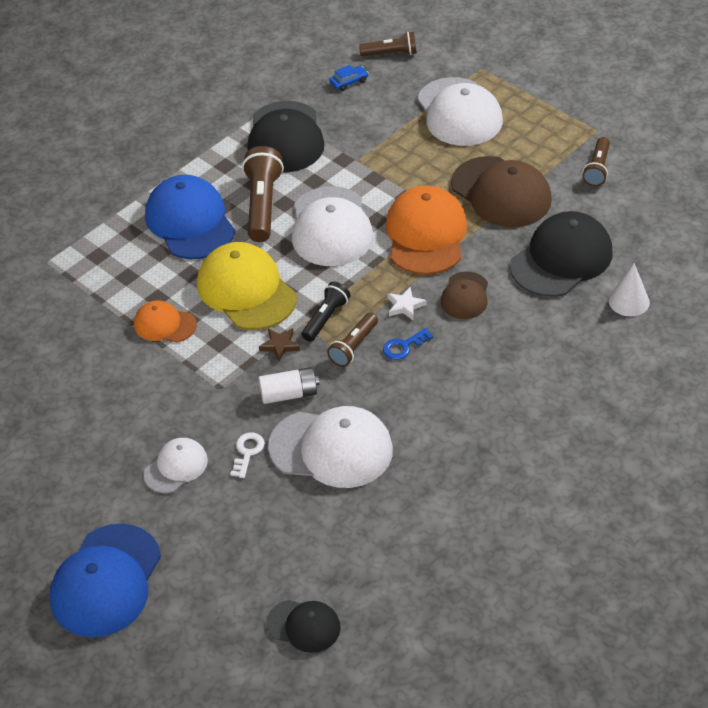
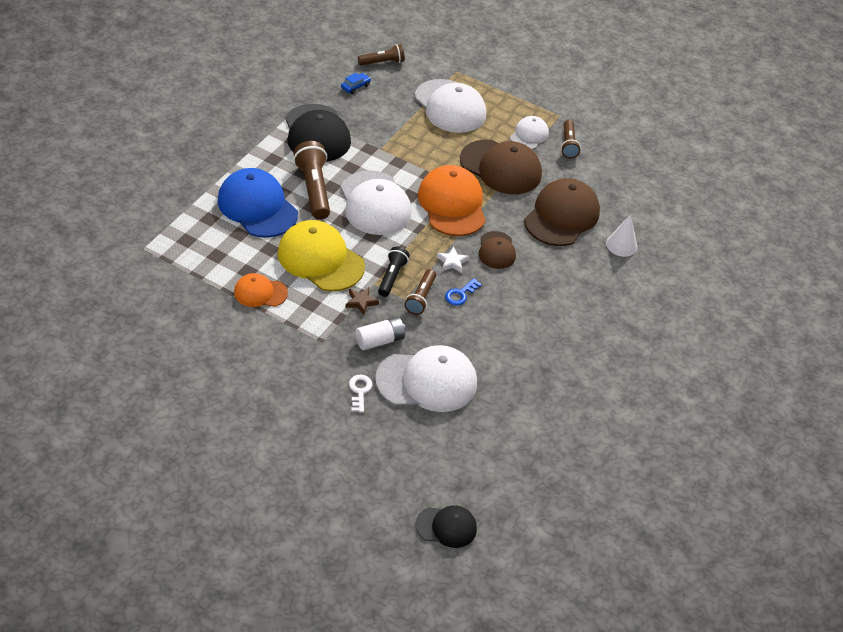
camera: 20 degrees left, 0 degrees up
(106, 581) = (272, 510): blue cap -> none
(176, 467) = (304, 409): white cap -> white cap (529, 135)
(561, 259) = (562, 216): black cap -> brown cap

